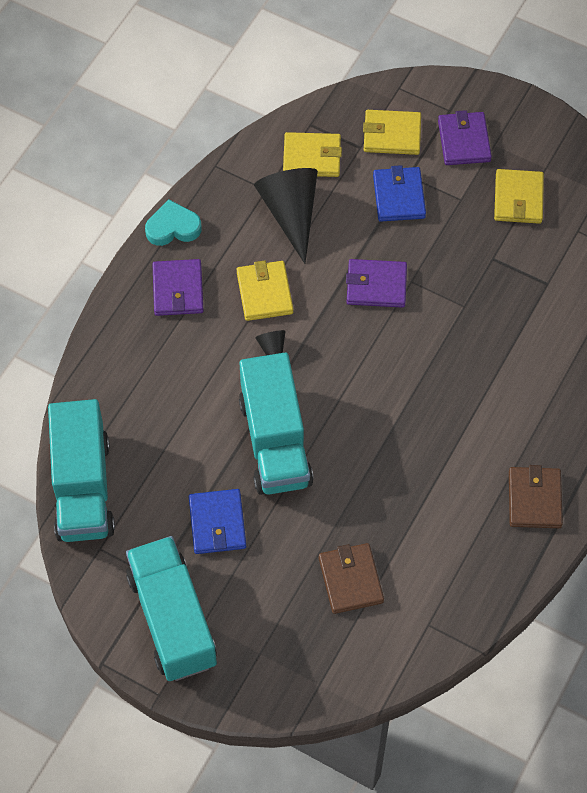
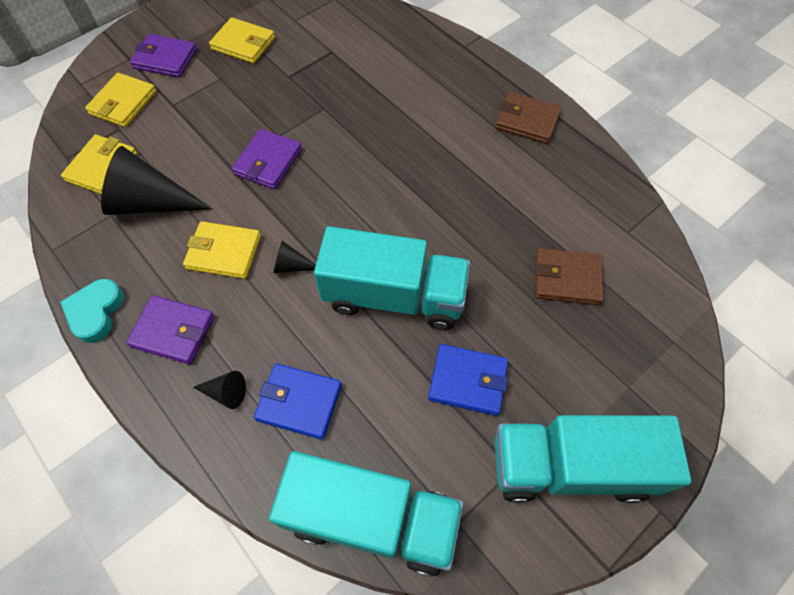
camera: 70 degrees left, 0 degrees up
(141, 350) = (226, 393): none -> black cone
(399, 196) = (188, 117): blue wallet -> blue wallet (299, 402)

